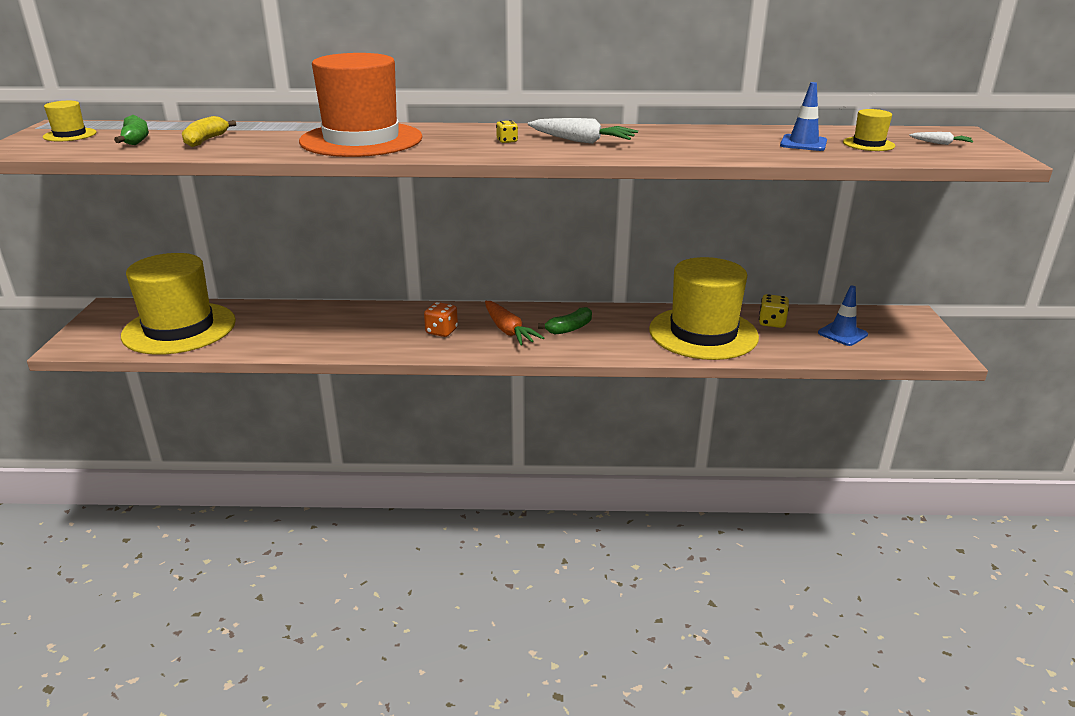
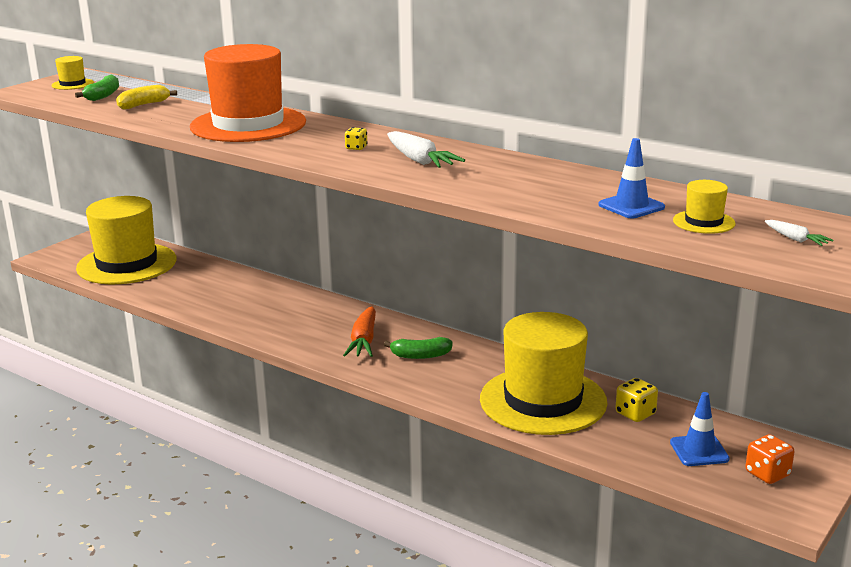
camera: 35 degrees right, 5 degrees down
(441, 331) = (308, 324): orange dice -> orange dice (767, 474)

